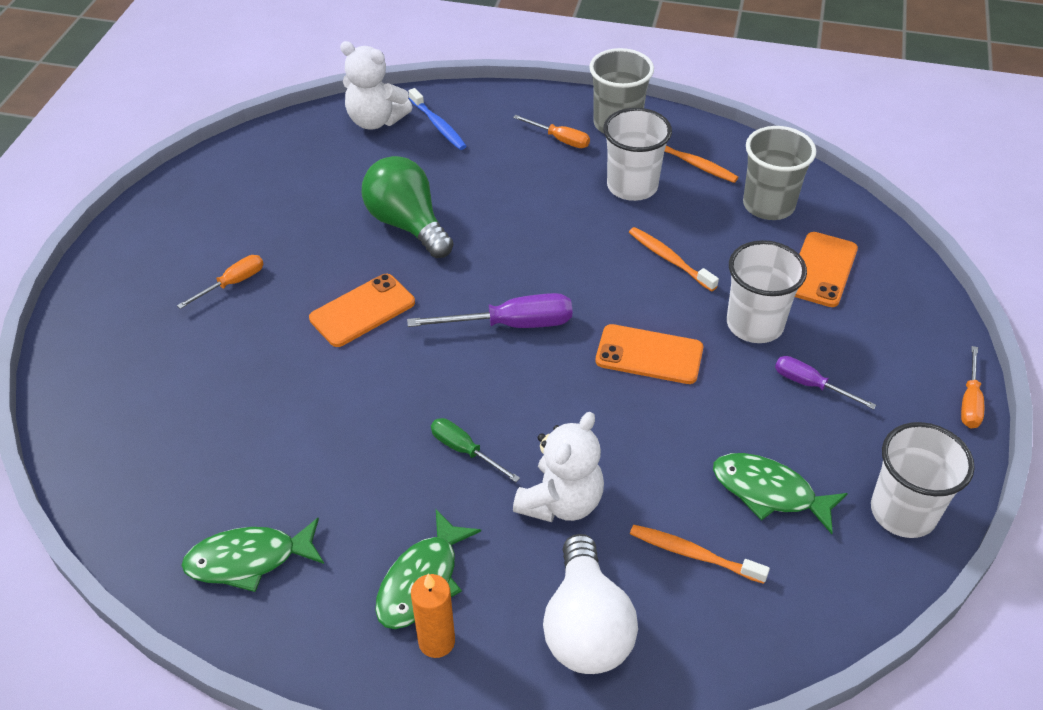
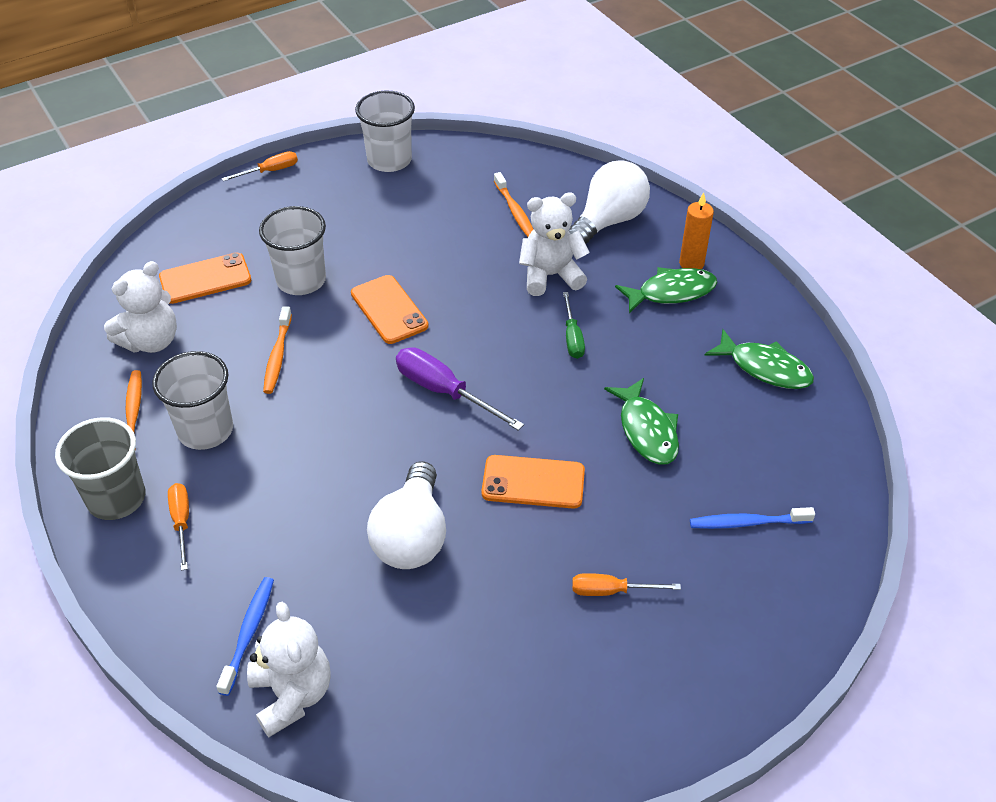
camera: 135 degrees left, 0 degrees up
(161, 396) = (747, 523): none -> blue toothbrush
(407, 224) = (411, 536): green light bulb -> white light bulb
(768, 205) = (151, 341): grey cup -> white teddy bear
(769, 492) = (437, 207): green fish -> green fish (646, 430)
(810, 385) = (330, 232): purple screwdriver -> none

